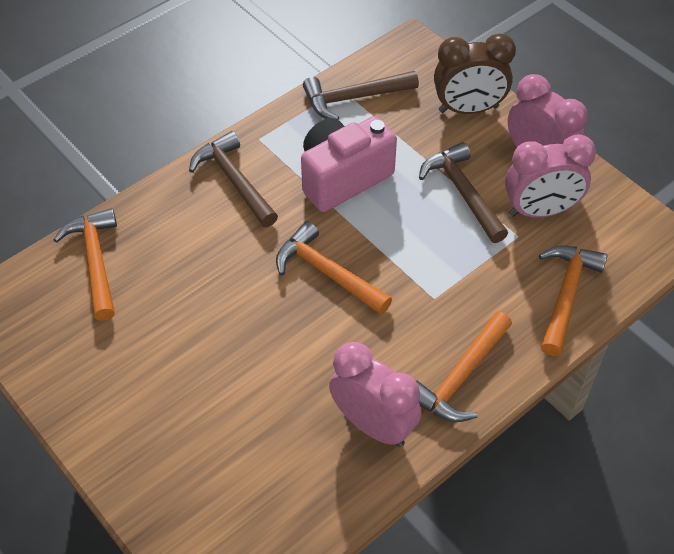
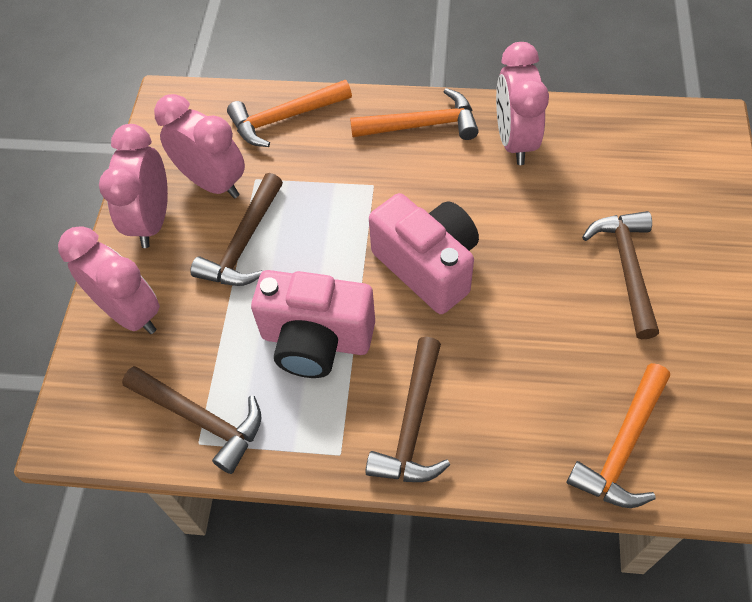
camera: 130 degrees left, 5 degrees up
(186, 382) = (626, 268): none -> brown hammer
(327, 273) = (427, 266): orange hammer -> pink camera
(468, 109) = (130, 313): brown clock -> pink clock

